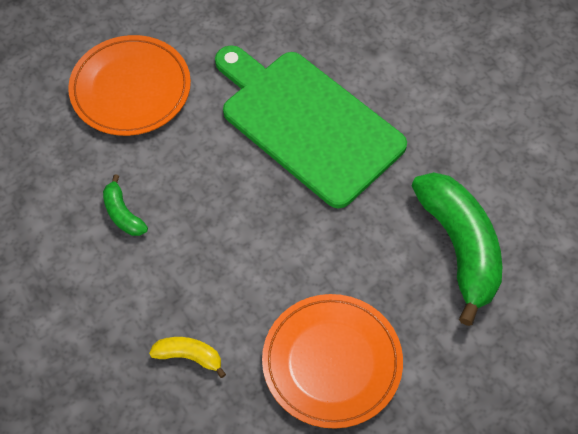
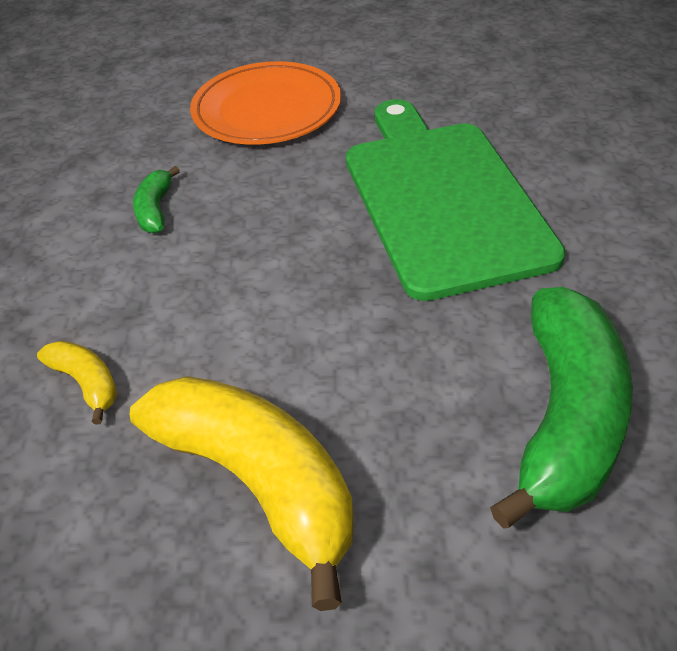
camera: 35 degrees right, 15 degrees down
(332, 362) = (258, 482): orange plate -> yellow banana

